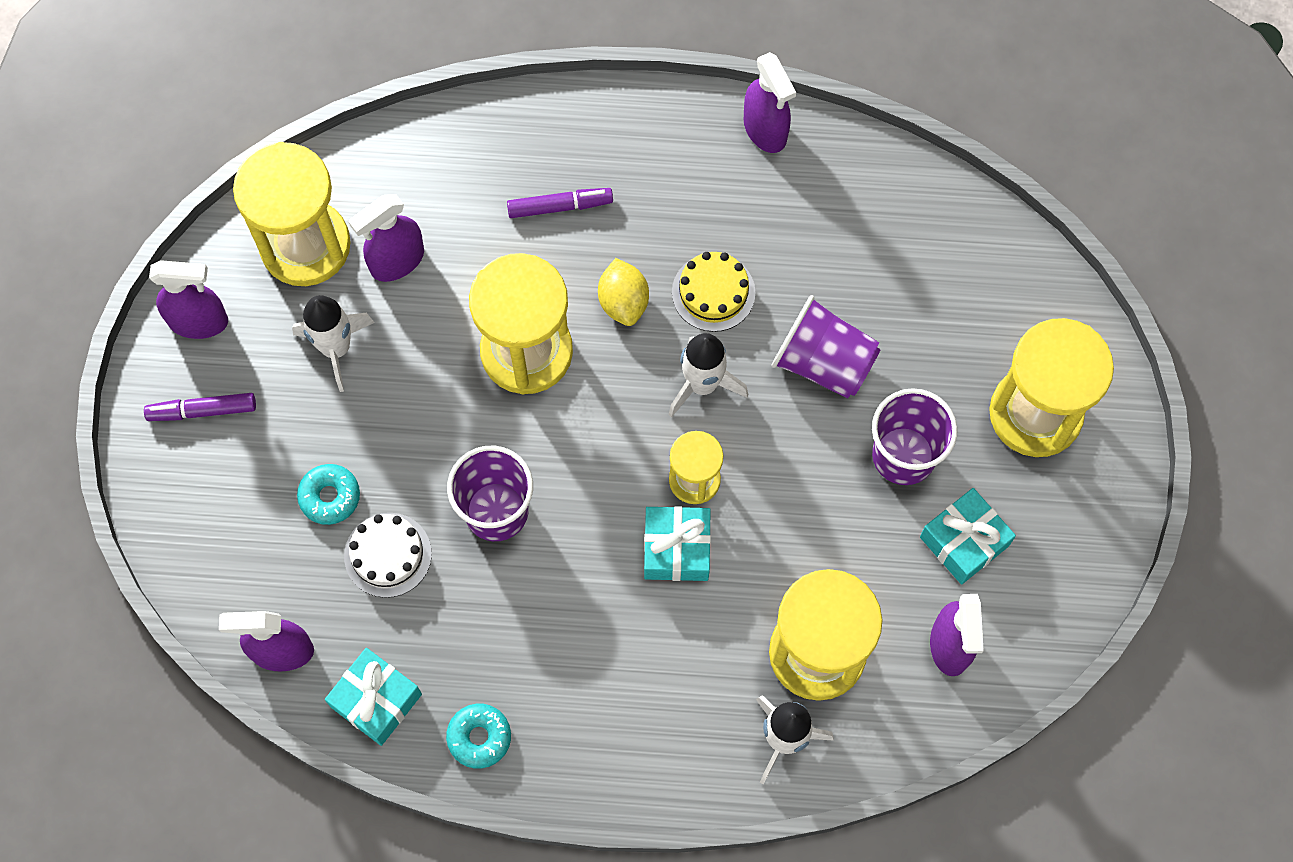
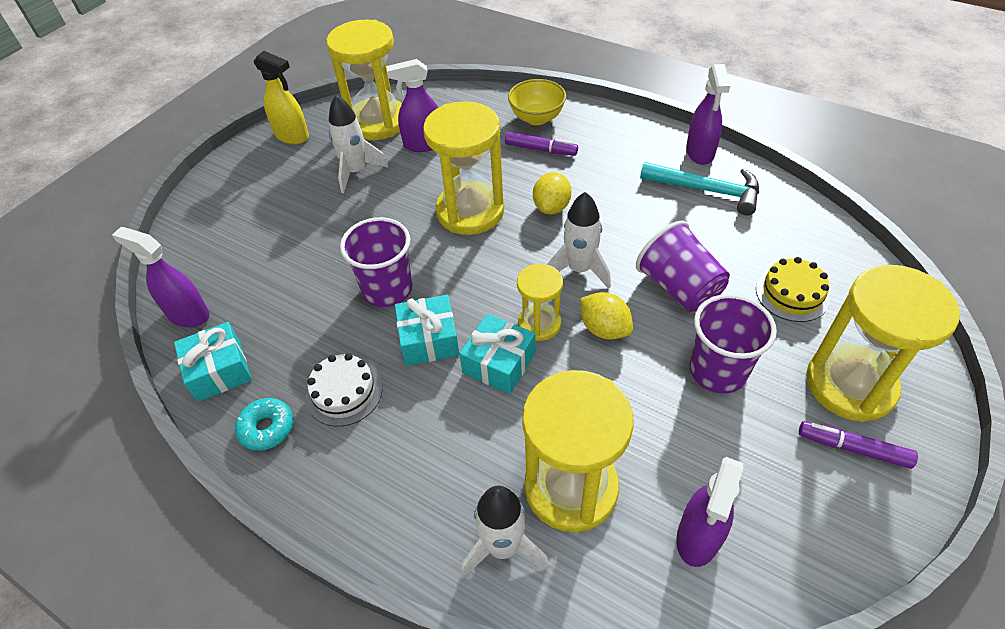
camera: 30 degrees right, 20 degrees down
(199, 321) = (292, 136): purple spray bottle -> yellow spray bottle
(202, 410) = (257, 175): purple marker -> purple marker (853, 448)
(330, 497) = (290, 242): turquoise donut -> none
(388, 555) = (299, 287): white cake -> white cake (344, 392)
(524, 148) = (537, 118): none -> yellow bowl
(713, 292) = (617, 222): yellow cake -> yellow cake (792, 294)
(767, 455) = (604, 329): none -> yellow lemon
(797, 194) = (706, 190): none -> turquoise hammer
(964, 541) = (746, 455): turquoise gift -> turquoise gift (429, 339)

